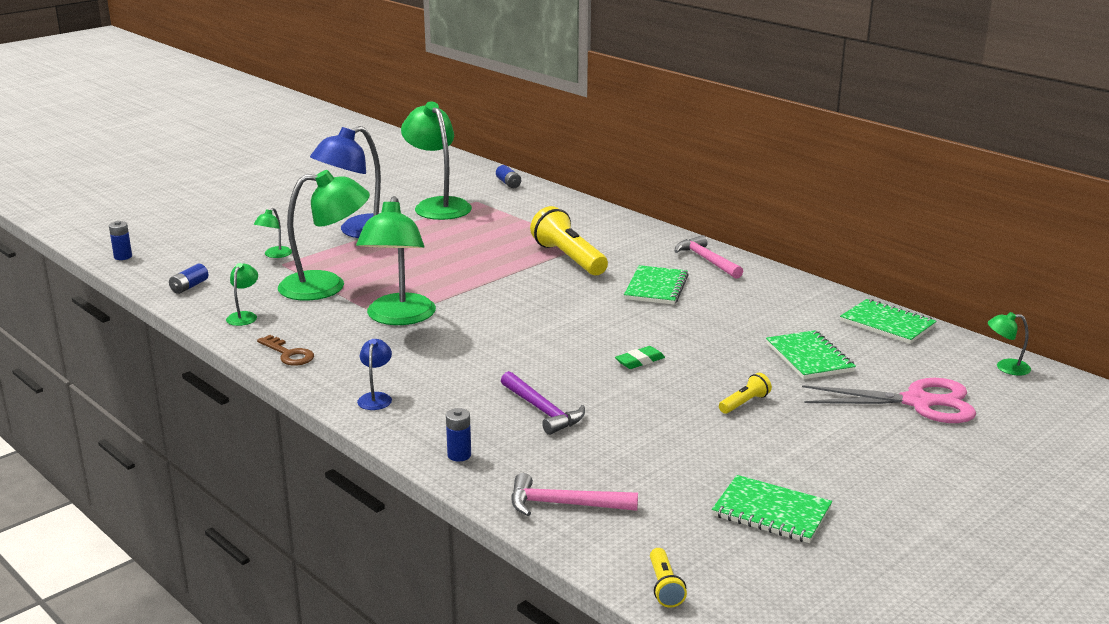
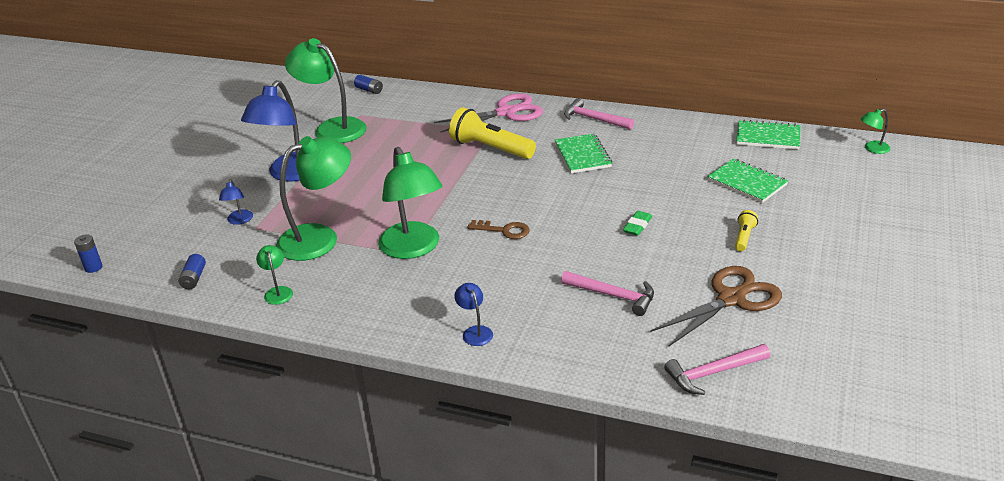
camera: 25 degrees left, 10 degrees up
(275, 255) = (239, 221): green lamp -> blue lamp
(289, 354) = (358, 316): brown key -> brown key (504, 230)
(459, 455) = (594, 360): blue battery -> none
(542, 411) = (613, 296): purple hammer -> pink hammer
(662, 450) = (731, 299): none -> brown scissors
(664, 587) = (847, 414): yellow flashlight -> none
(771, 512) = (851, 323): green notebook -> none
(918, 402) = (849, 196): pink scissors -> pink scissors (506, 113)

